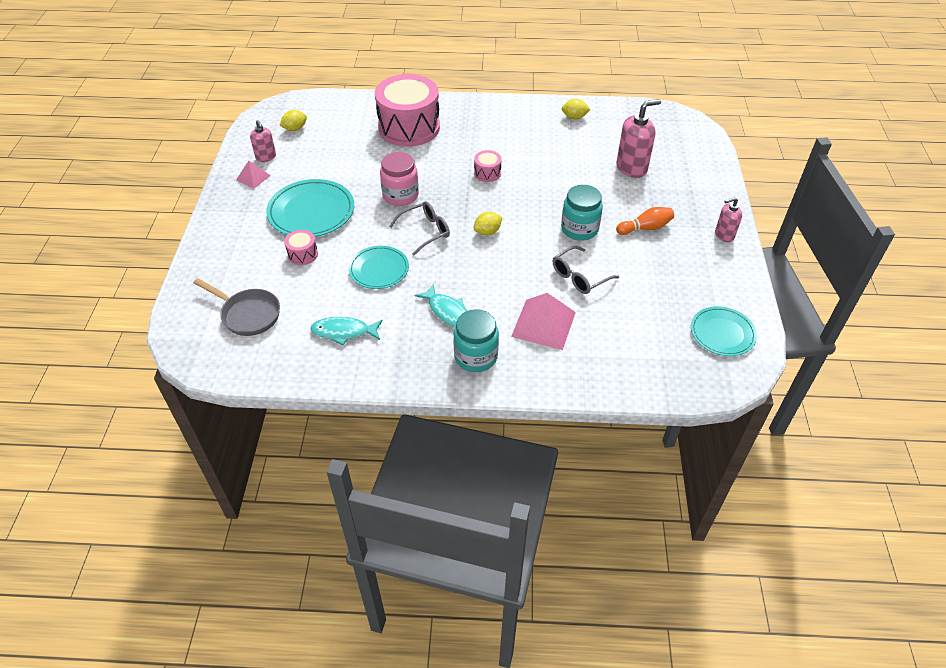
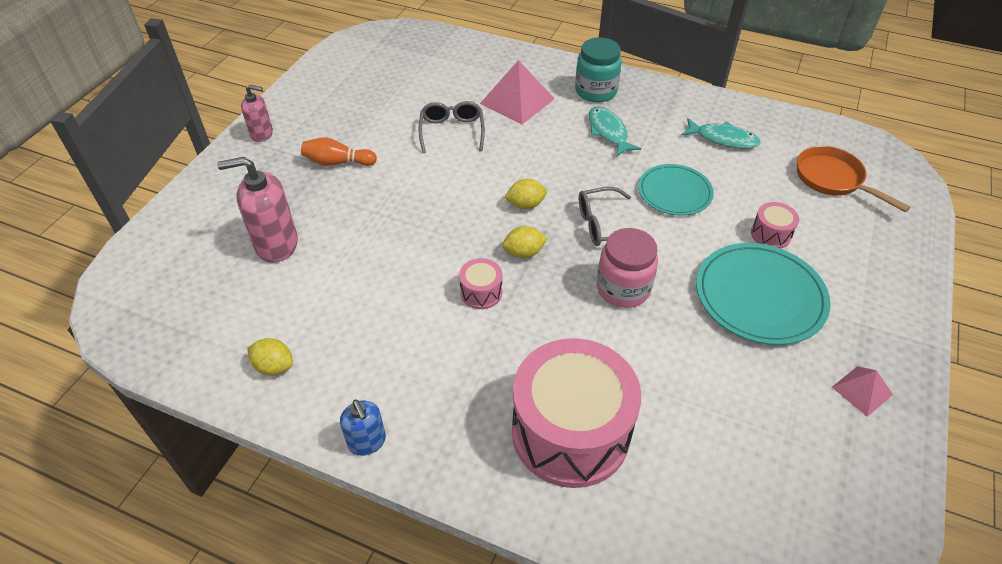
camera: 160 degrees left, 0 degrees up
(248, 314) = (833, 179): grey pan -> orange pan
(266, 157) = (845, 434): pink soap dispenser -> none
(295, 129) = (795, 500): yellow lemon -> yellow lemon (524, 253)
(505, 104) = (367, 442): none -> blue soap dispenser
(579, 229) = (413, 180): turquoise jar -> none
(580, 276) = (452, 132): grey glasses -> grey glasses turned 75 degrees counterclockwise
(722, 333) = (361, 59): turquoise plate -> none

